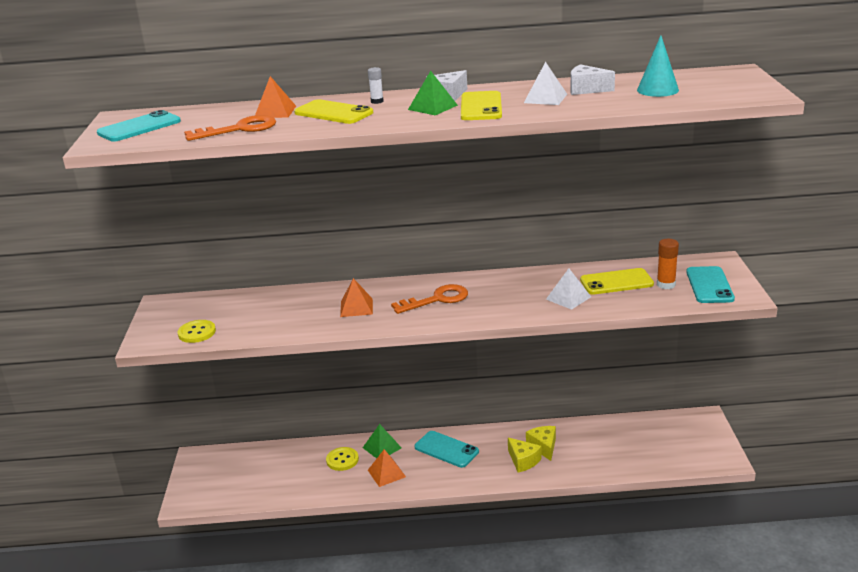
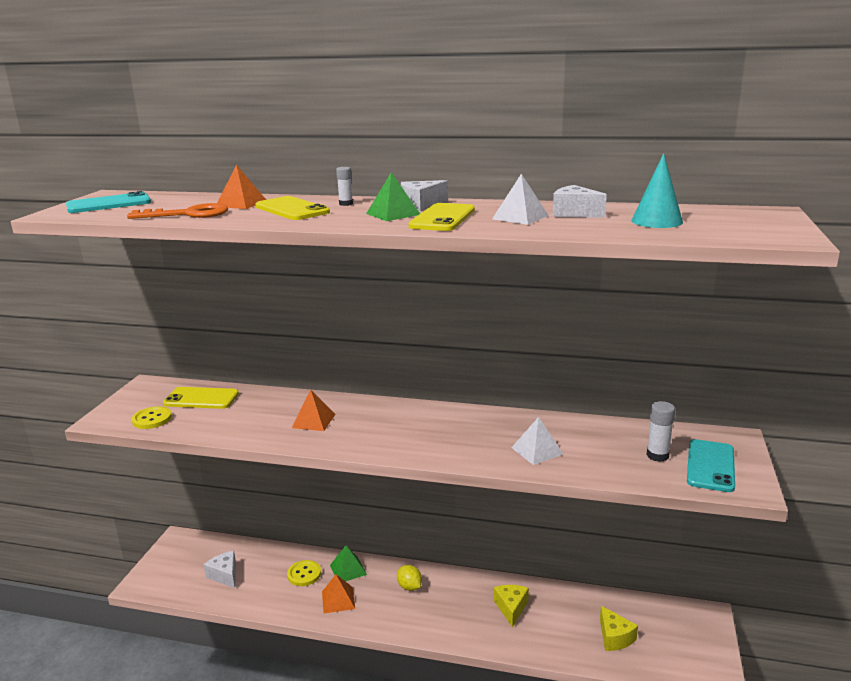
camera: 15 degrees right, 5 degrees down
(265, 477) = (225, 575): none -> white cheese
(437, 299) = (397, 427): orange key -> none
(446, 449) = (409, 587): turquoise phone -> yellow lemon
(523, 461) = (482, 620): yellow cheese -> yellow cheese (614, 637)
(616, 282) = (601, 442): yellow phone -> yellow phone (201, 399)
(666, 284) = (657, 455): orange glue stick -> white glue stick

